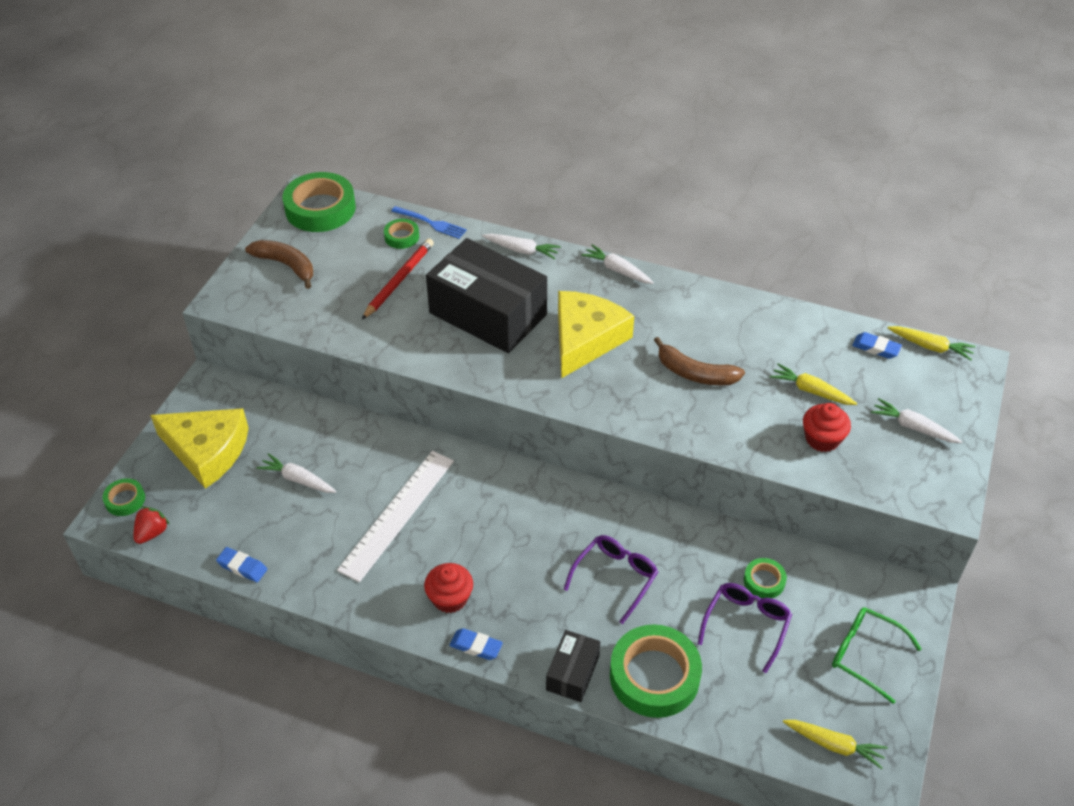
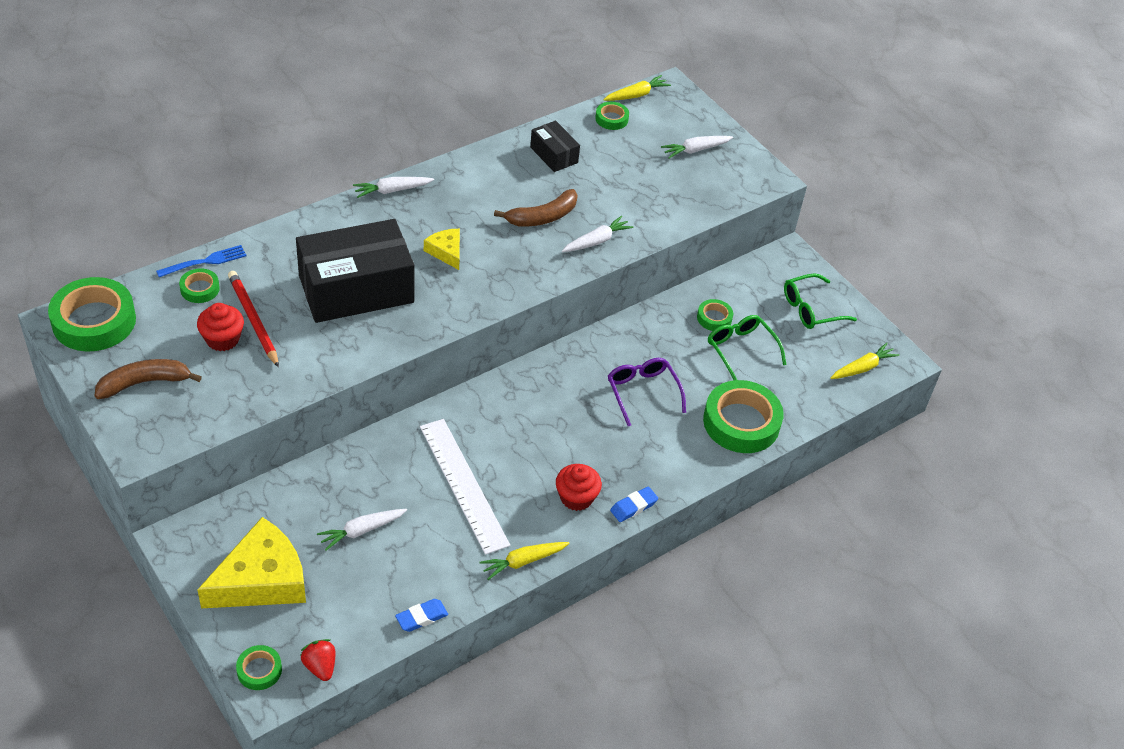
camera: 60 degrees left, 0 degrees up
(521, 250) = (305, 228): white carrot -> white carrot (596, 241)
(572, 673) = (702, 465): black box -> black box (554, 155)
(585, 339) = (446, 252): yellow cheese -> yellow cheese, size x0.50
(746, 625) = (741, 350): purple glasses -> green glasses
(811, 391) = (618, 173): yellow carrot -> yellow carrot (523, 561)
(822, 439) = (664, 196): red cupcake -> red cupcake (222, 339)
(876, 348) = (611, 119): blue eraser -> green tape

